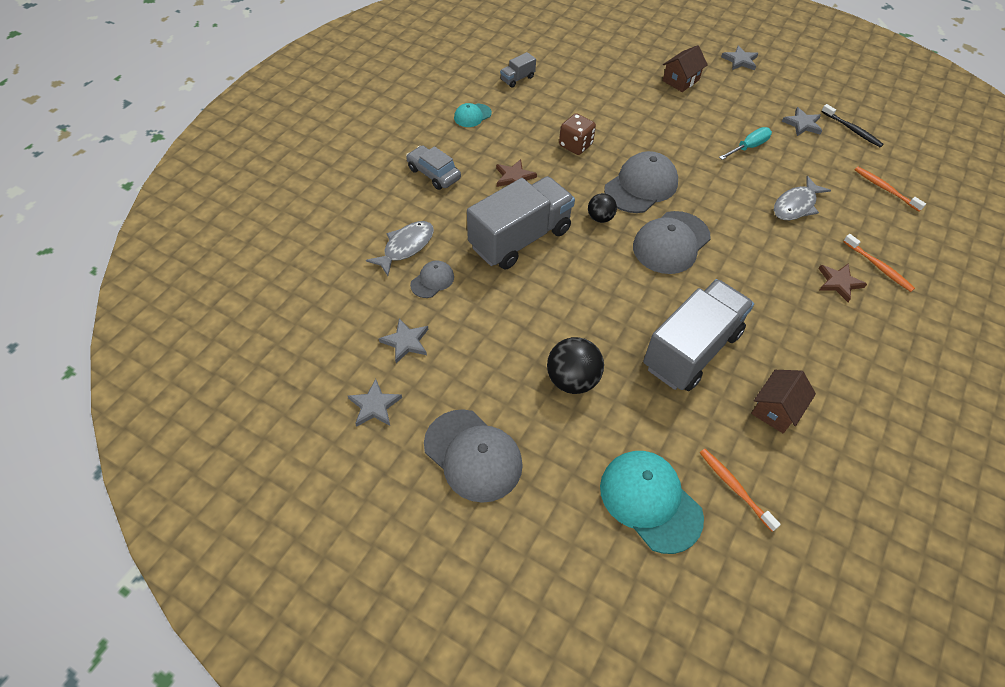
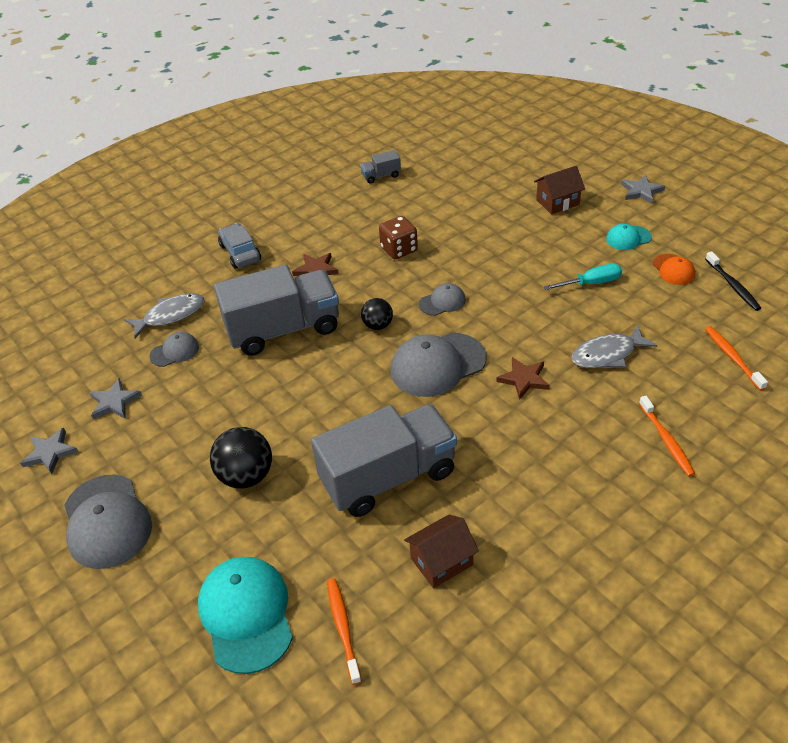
camera: 25 degrees right, 10 degrees down
(472, 115) = (313, 204): turquoise cap -> turquoise cap (628, 238)
(641, 186) = (442, 302): grey cap -> grey cap, size x0.52
(802, 124) = (673, 269): grey star -> orange cap
(839, 283) = (605, 447): brown star -> brown star (524, 379)

